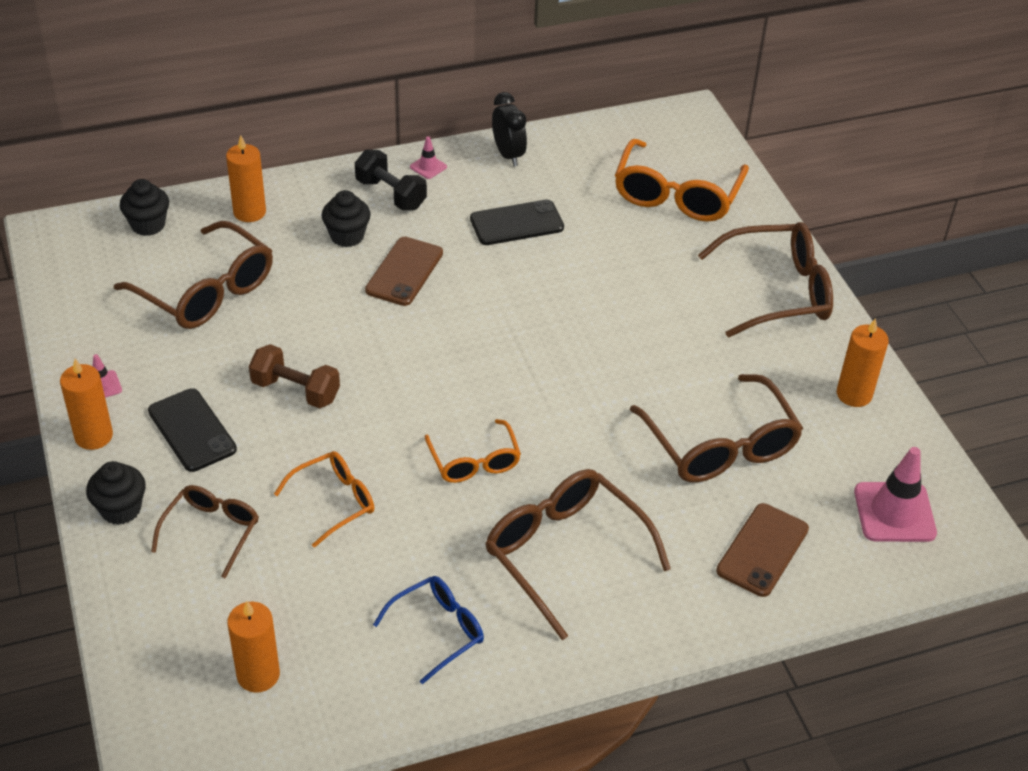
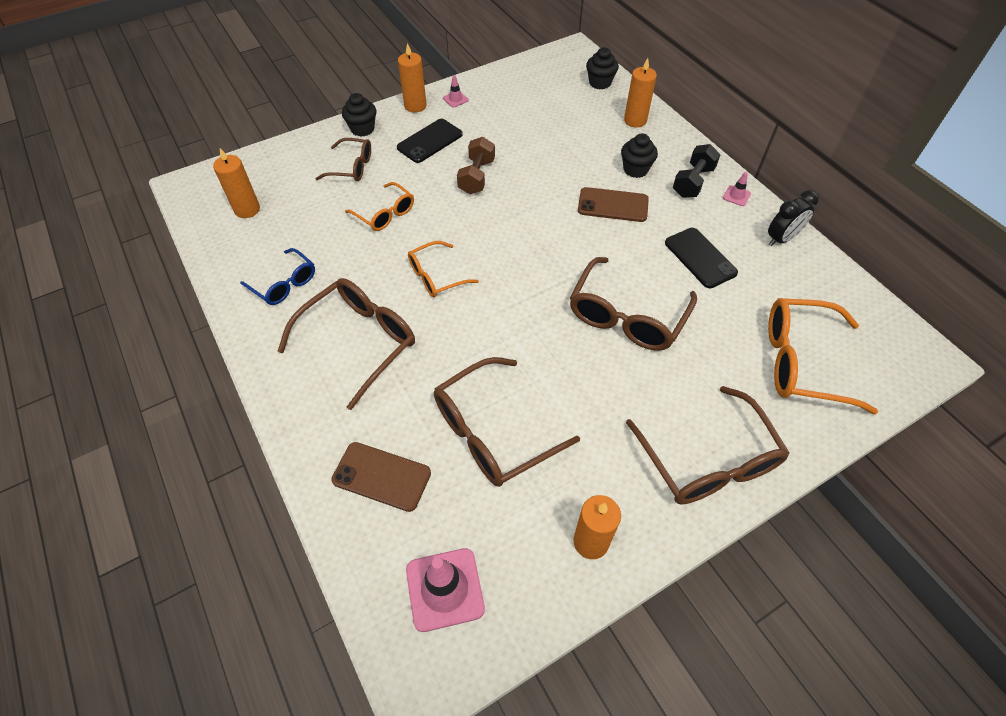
camera: 80 degrees right, 10 degrees up
(207, 291) = (551, 120): brown glasses -> brown glasses (626, 317)

